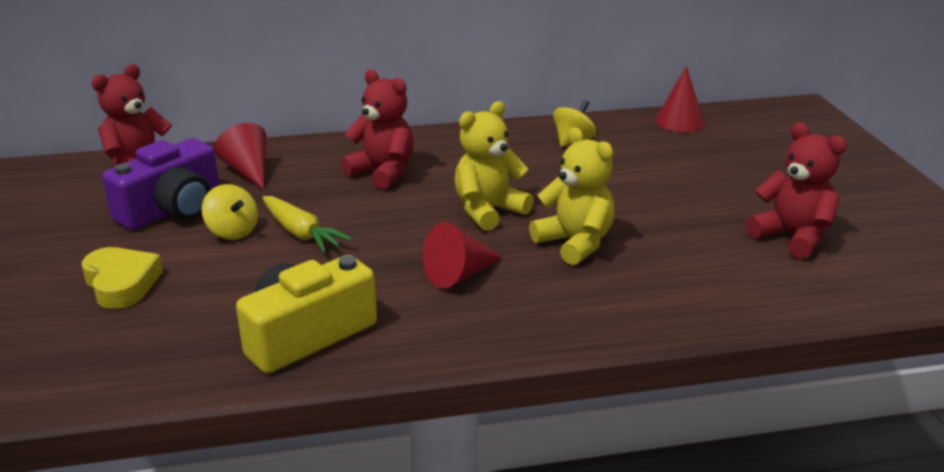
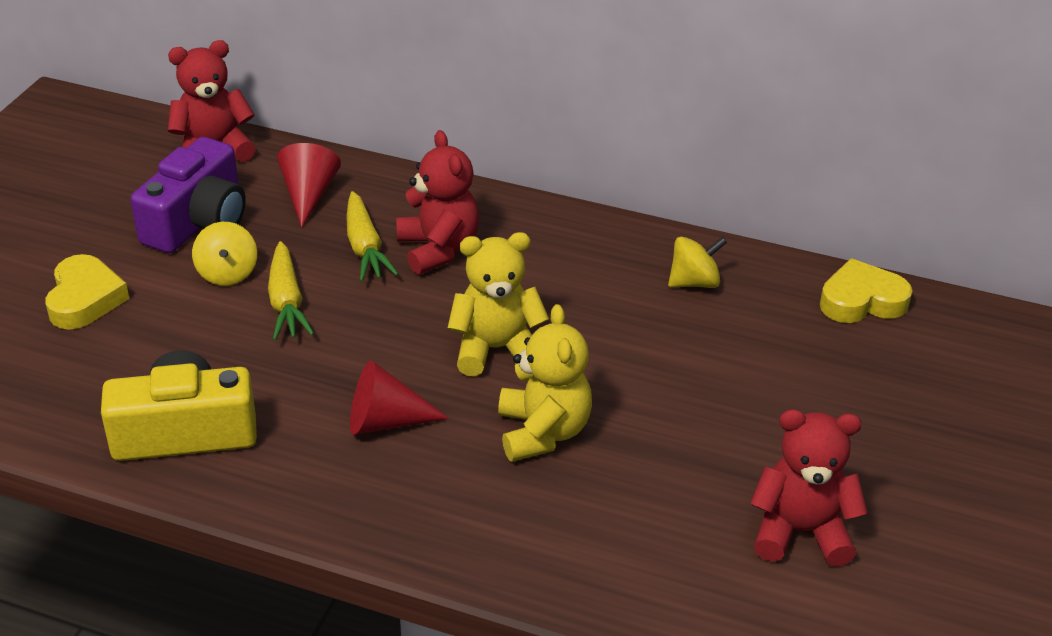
camera: 30 degrees right, 10 degrees up
(172, 209) = (198, 221): purple camera -> purple camera turned 45 degrees counterclockwise
(326, 186) = (365, 247): none -> yellow carrot
(679, 122) = (861, 301): red cone -> yellow heart
(792, 237) = (800, 531): red teddy bear -> red teddy bear turned 75 degrees counterclockwise

